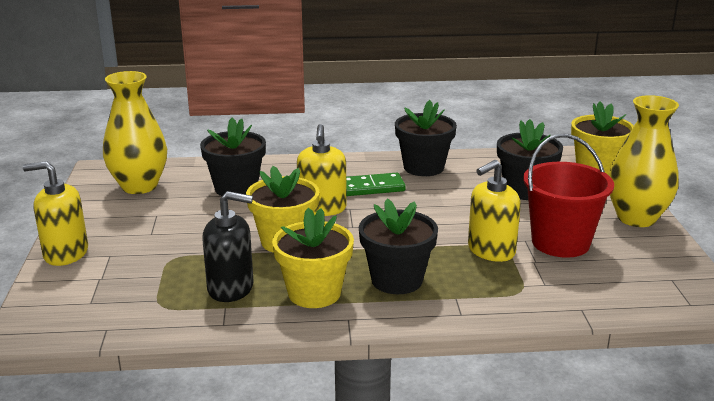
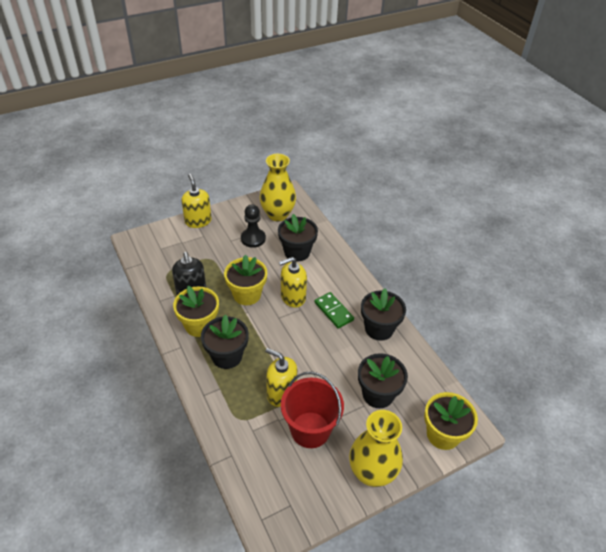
camera: 65 degrees right, 20 degrees up
(169, 214) = (253, 239): none -> black pawn

